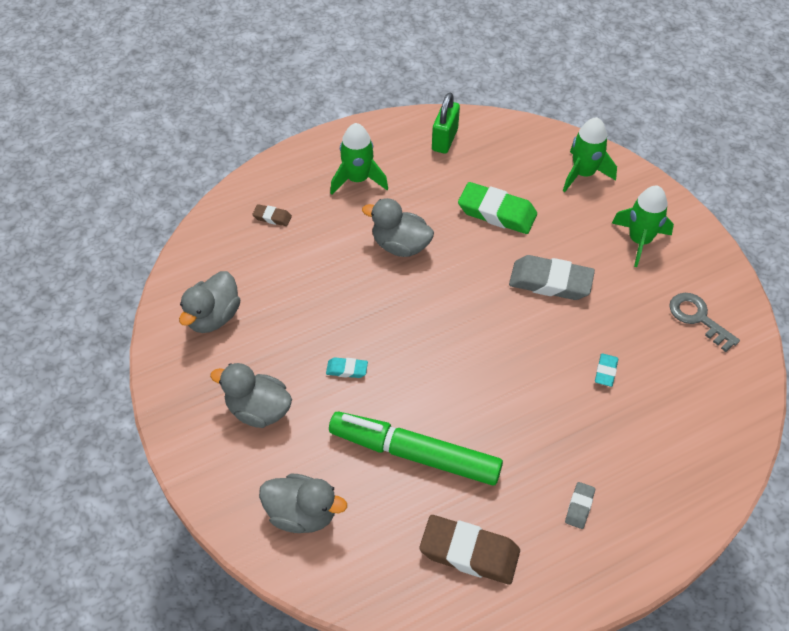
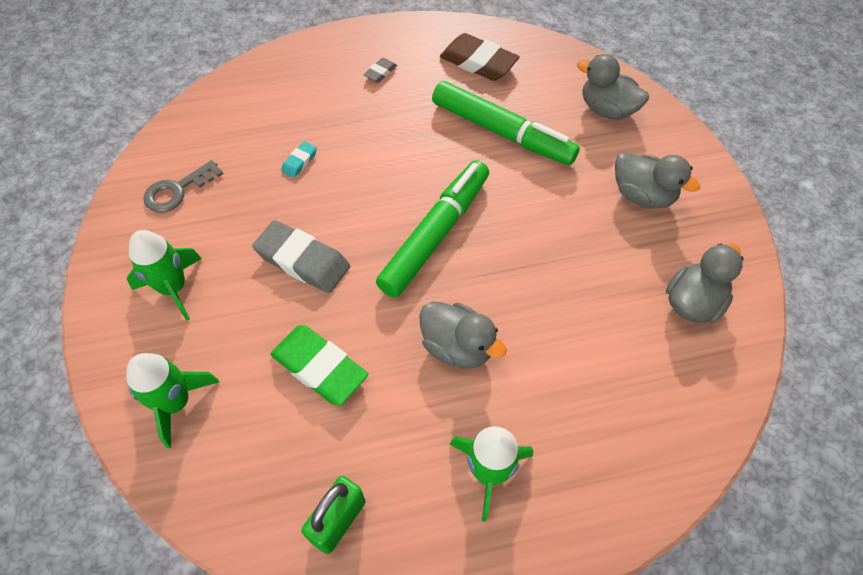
camera: 165 degrees left, 5 degrees up
(272, 217) = (618, 431): brown eraser -> none
(347, 369) = (550, 215): turquoise eraser -> none
(447, 328) = (435, 234): none -> green marker
(698, 318) = (177, 190): grey key -> grey key turned 75 degrees clockwise

